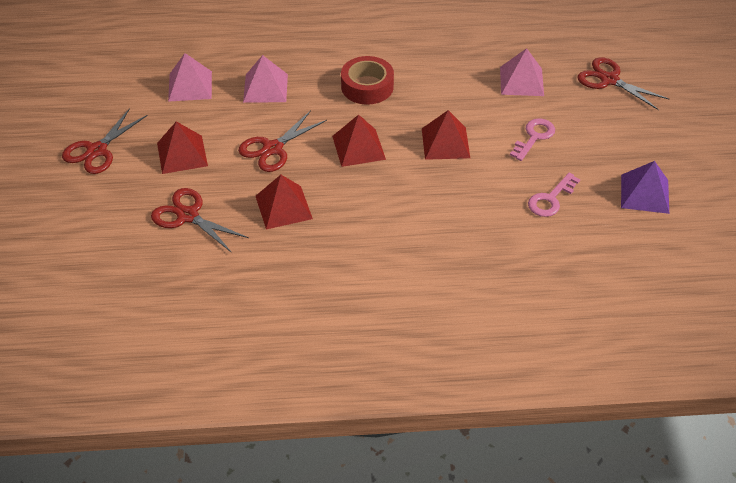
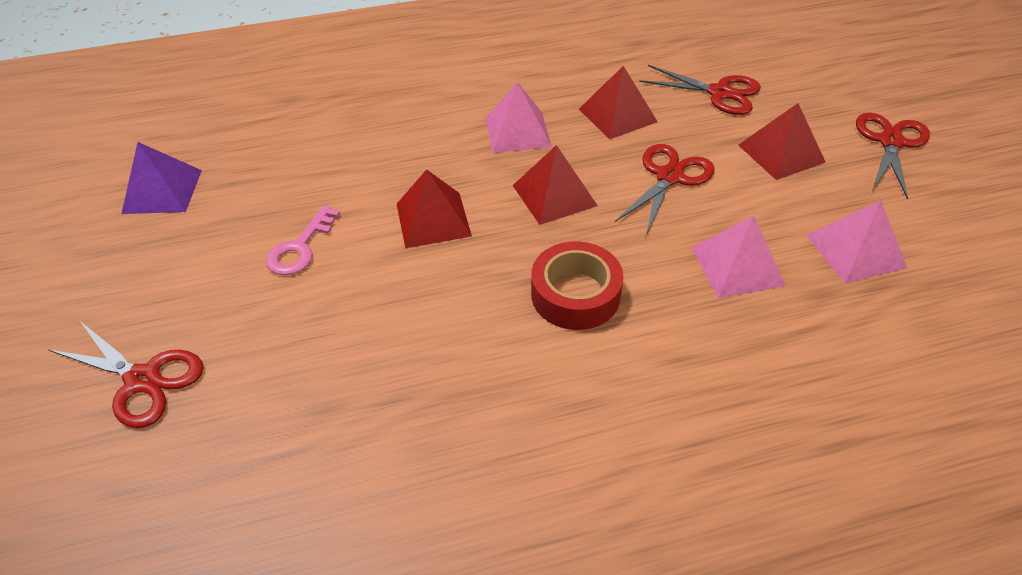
camera: 170 degrees right, 0 degrees up
(521, 81) = (308, 349): pink pyramid -> pink pyramid (518, 131)
(551, 199) = (290, 167): pink key -> none

